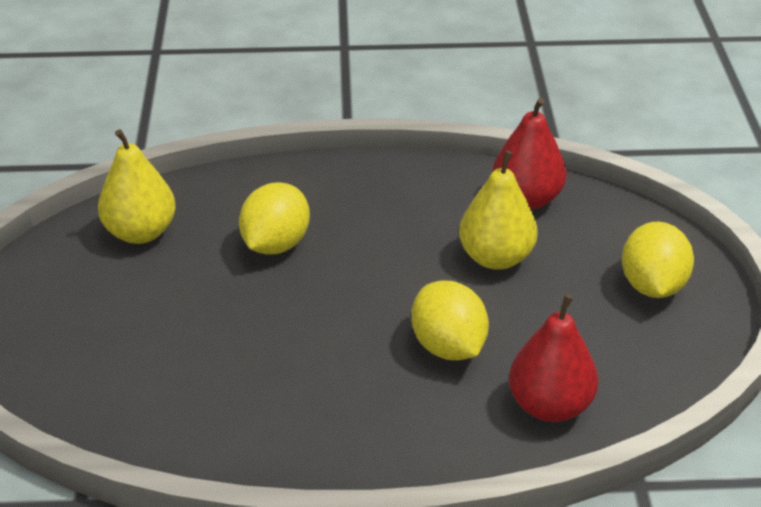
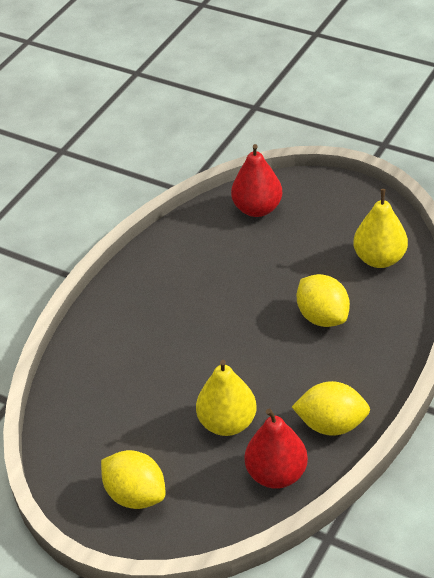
camera: 125 degrees right, 5 degrees up
(448, 346) = (168, 360): yellow lemon -> yellow lemon (331, 424)
(550, 406) = (87, 384): red pear -> red pear (257, 209)

